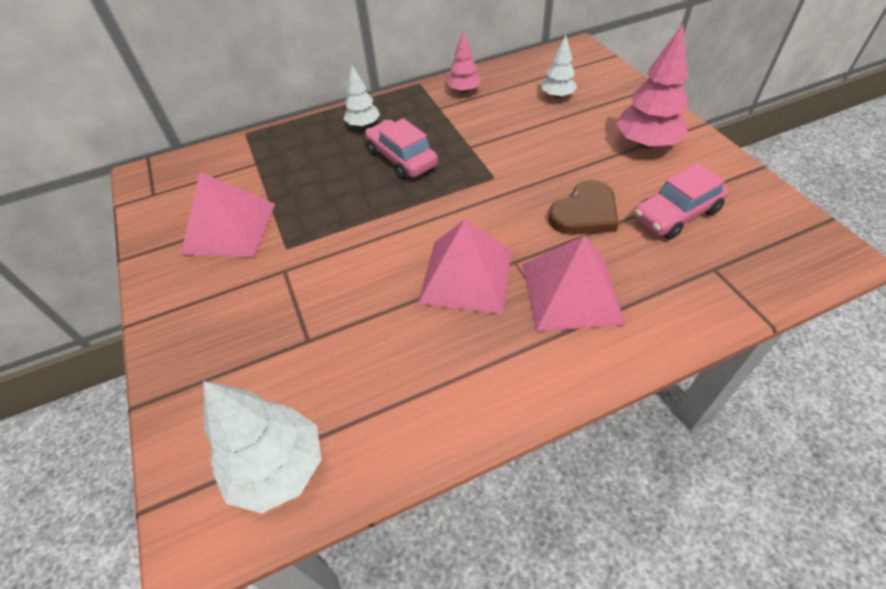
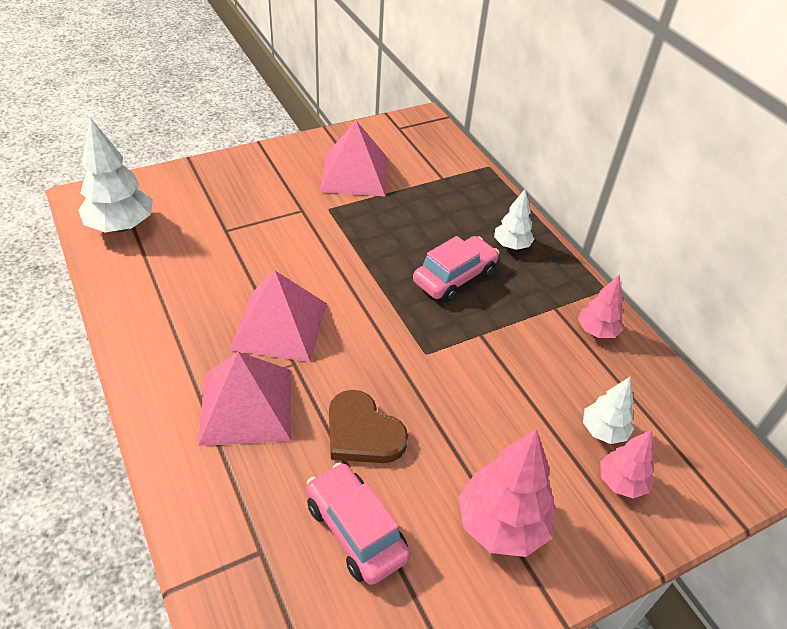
camera: 80 degrees right, 5 degrees down
(597, 93) = (621, 482): none -> pink tree

